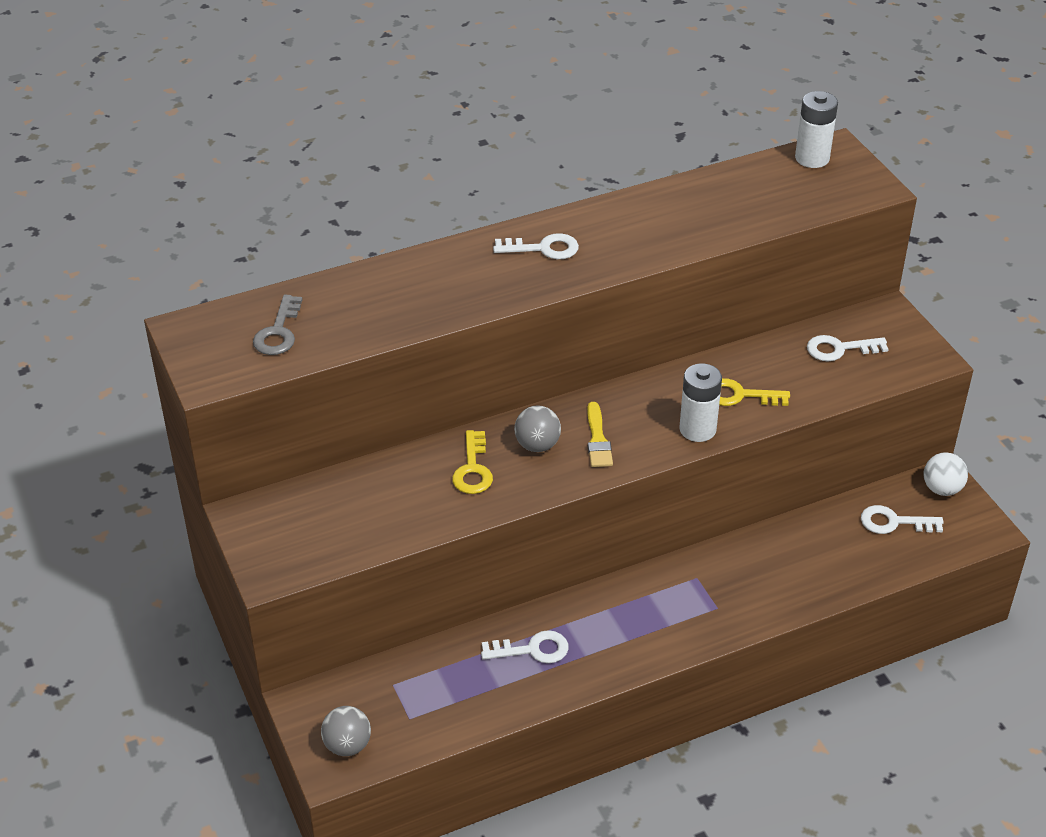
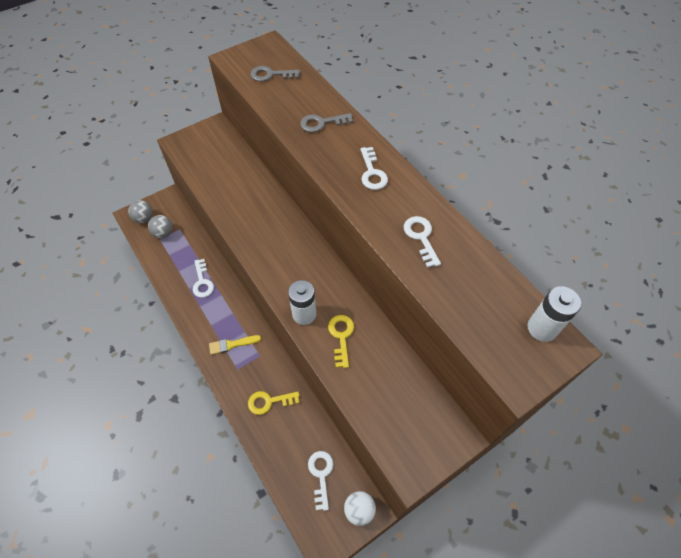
camera: 80 degrees right, 15 degrees up
(422, 285) = (322, 123): none -> grey key
(473, 469) = (255, 207): yellow key -> yellow key (269, 402)
(537, 445) = (278, 233): grey ball -> grey ball (163, 233)
(597, 439) = (287, 262): yellow brush -> yellow brush (232, 344)
(839, 349) = (405, 400): white key -> white key (421, 237)

